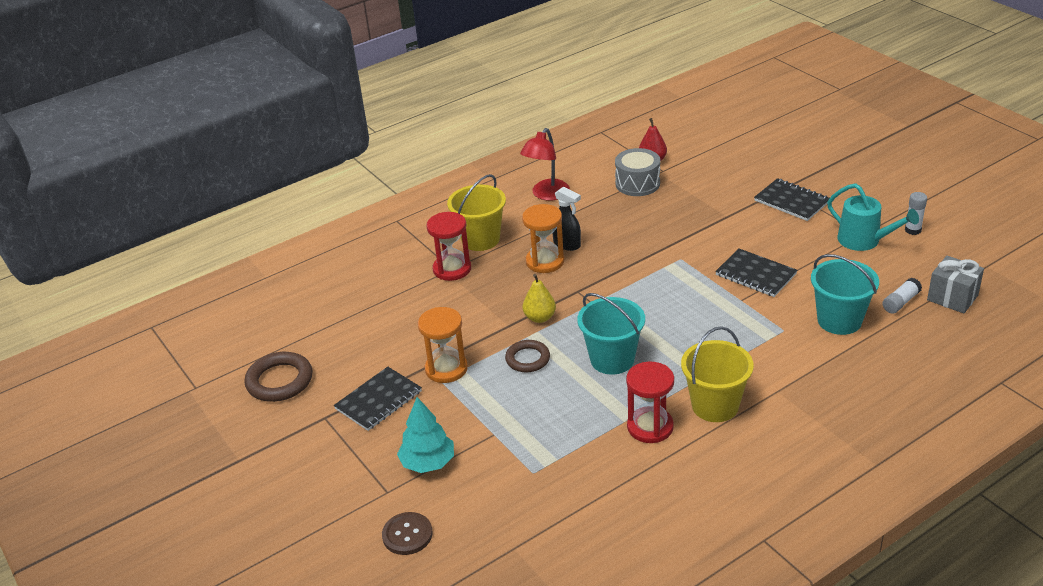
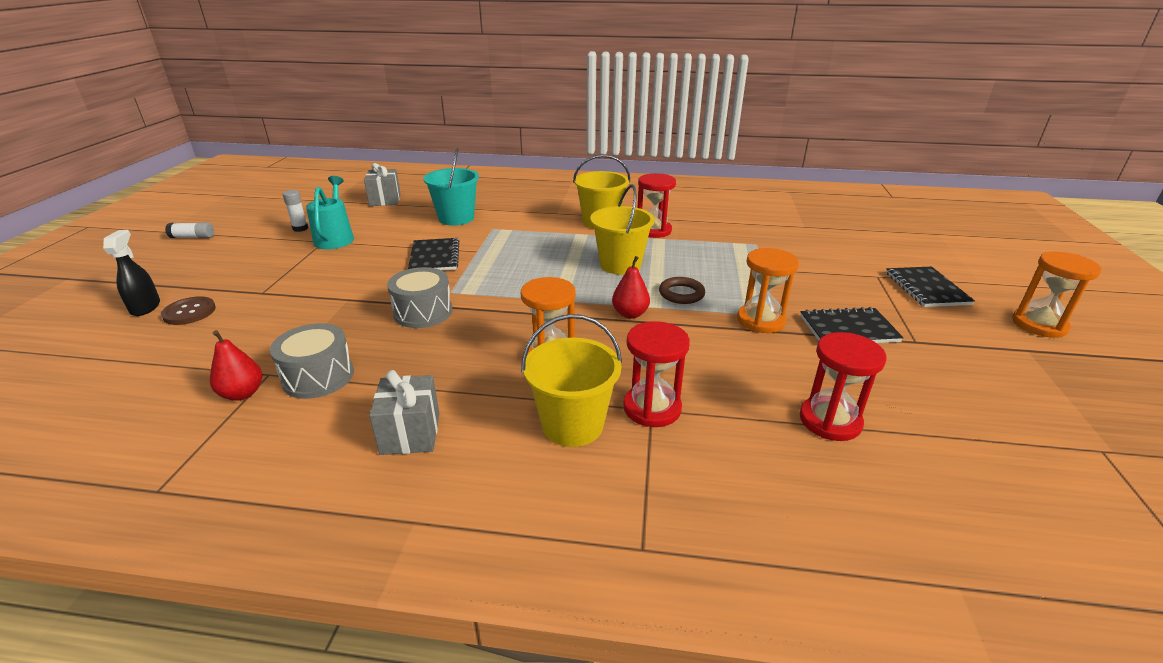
camera: 140 degrees left, 5 degrees down
(229, 503) = (1039, 325): none -> orange hourglass
(279, 381) = (963, 398): brown ring -> none
(352, 318) = (830, 421): none -> red hourglass
(407, 535) = (874, 254): brown button -> brown button (189, 312)
(428, 463) = (831, 276): turquoise tree -> none
(539, 318) = (630, 314): yellow pear -> red pear
(547, 195) = (410, 433): red lamp -> grey gift
(567, 244) = (502, 359): black spray bottle -> black spray bottle (145, 307)
(612, 359) = (620, 265): turquoise bucket -> yellow bucket
(665, 238) = (423, 312): none -> grey drum
(792, 201) = (289, 281): black notebook -> black notebook (926, 288)
(900, 302) = (409, 209): white glue stick -> white glue stick (193, 237)

